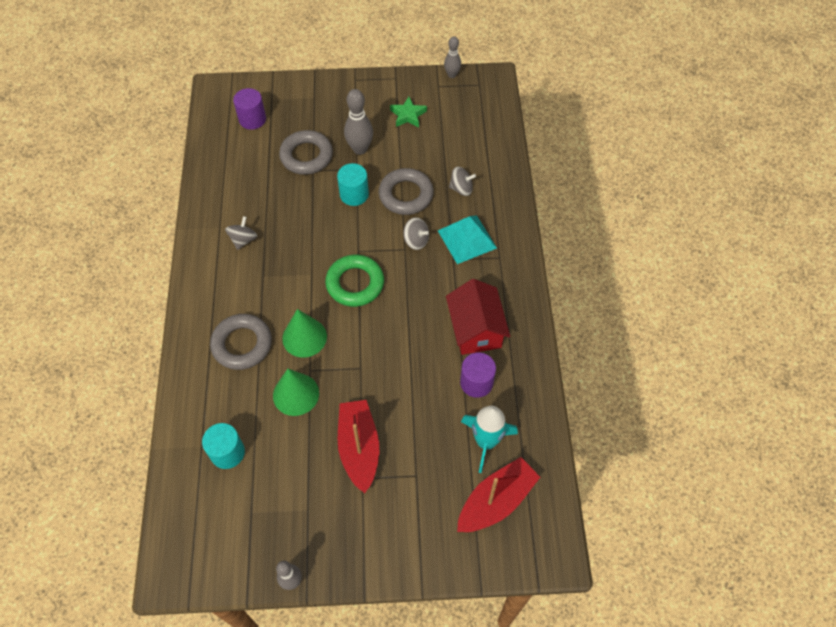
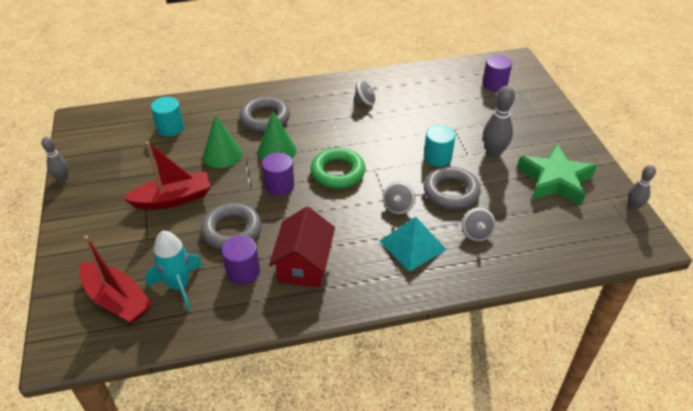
camera: 80 degrees right, 15 degrees down
(306, 156) = (469, 121): grey ring -> grey ring (232, 231)
(362, 340) = (279, 186): none -> purple cylinder
(408, 115) = (555, 180): green star -> green star, size x1.90
(476, 329) = (304, 264): red house -> red house turned 60 degrees counterclockwise

